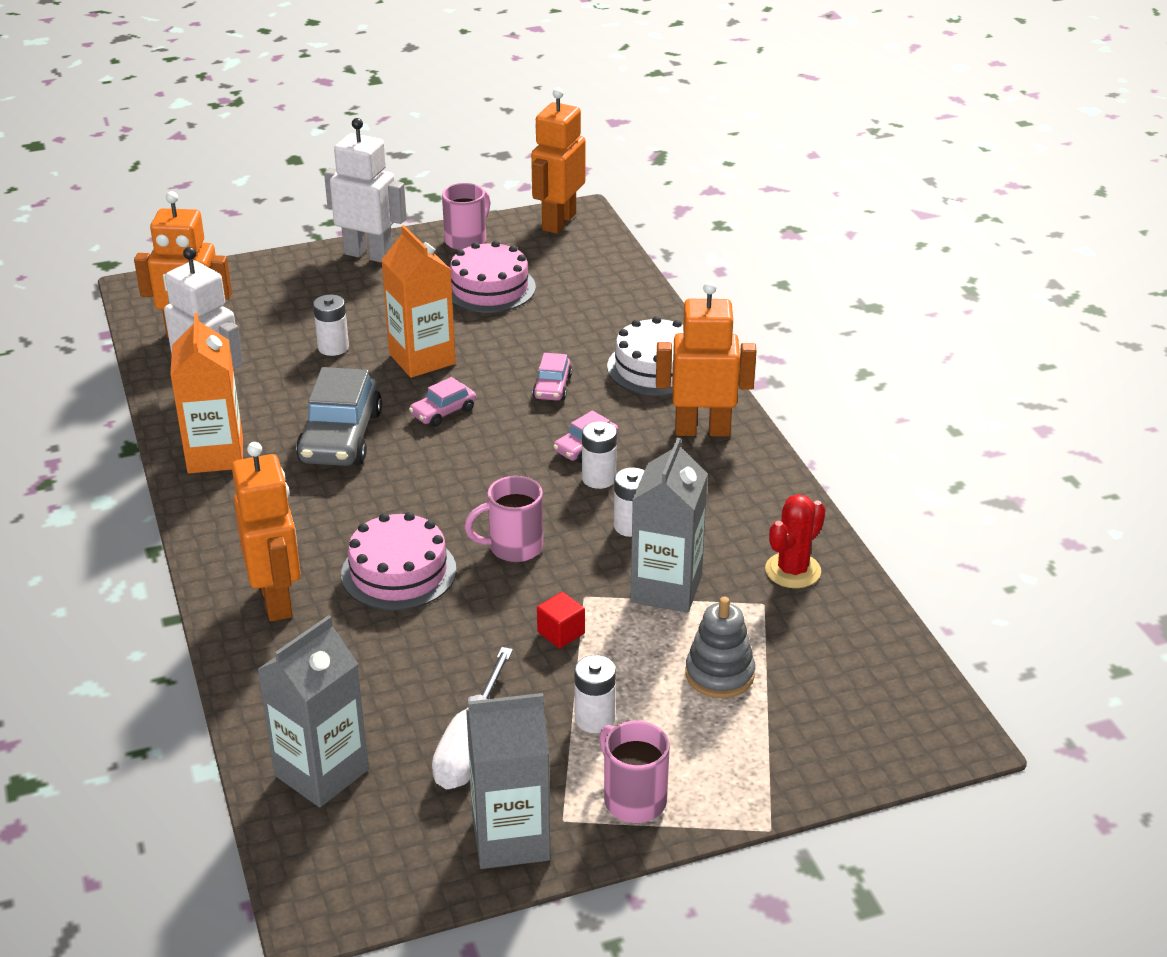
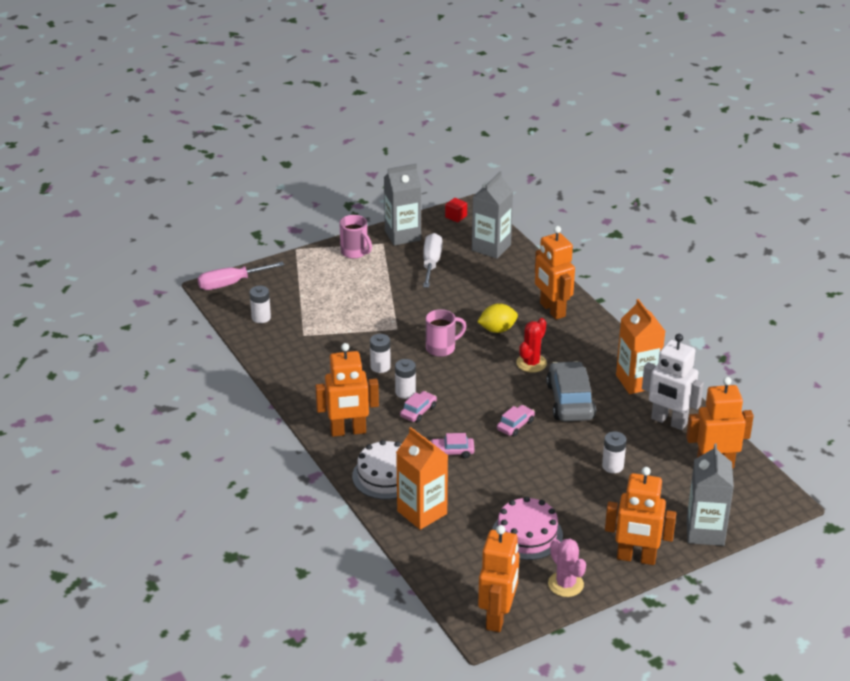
camera: 170 degrees right, 0 degrees up
(369, 254) = (636, 558): white robot -> orange robot
(398, 572) = (497, 329): pink cake -> yellow lemon
(422, 359) = (547, 464): orange carton -> orange carton (422, 512)
(467, 240) = (565, 584): pink mug -> pink cactus
(552, 387) = (452, 452): pink car -> pink car turned 90 degrees counterclockwise
(561, 633) = (404, 311): red cube -> red cube (456, 216)
(594, 719) = (378, 278): white battery -> white battery (261, 317)
(666, 588) = (355, 336): grey carton -> grey carton (705, 532)
(719, 674) = (323, 301): grey stacking toy -> none
(793, 571) = (288, 352): red cactus -> red cactus (531, 363)
(916, 744) = (230, 284): none -> pink screwdriver

